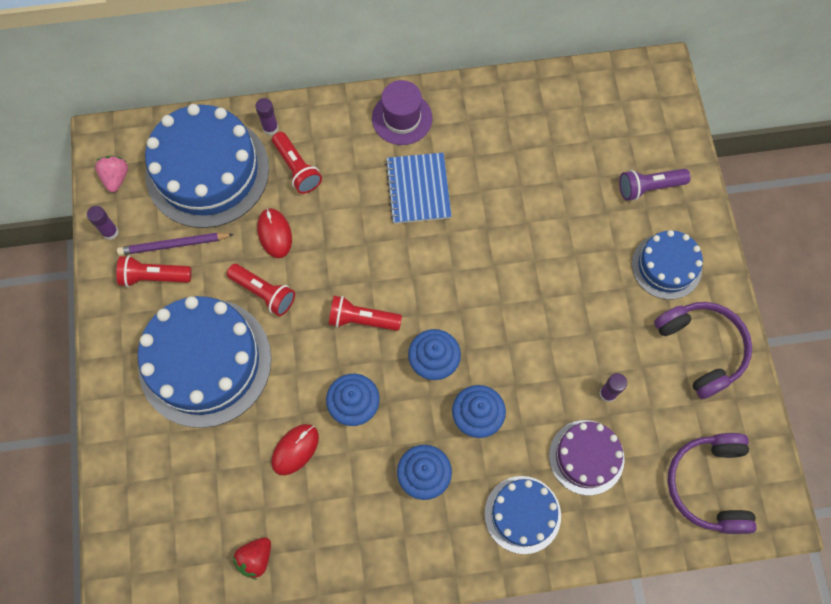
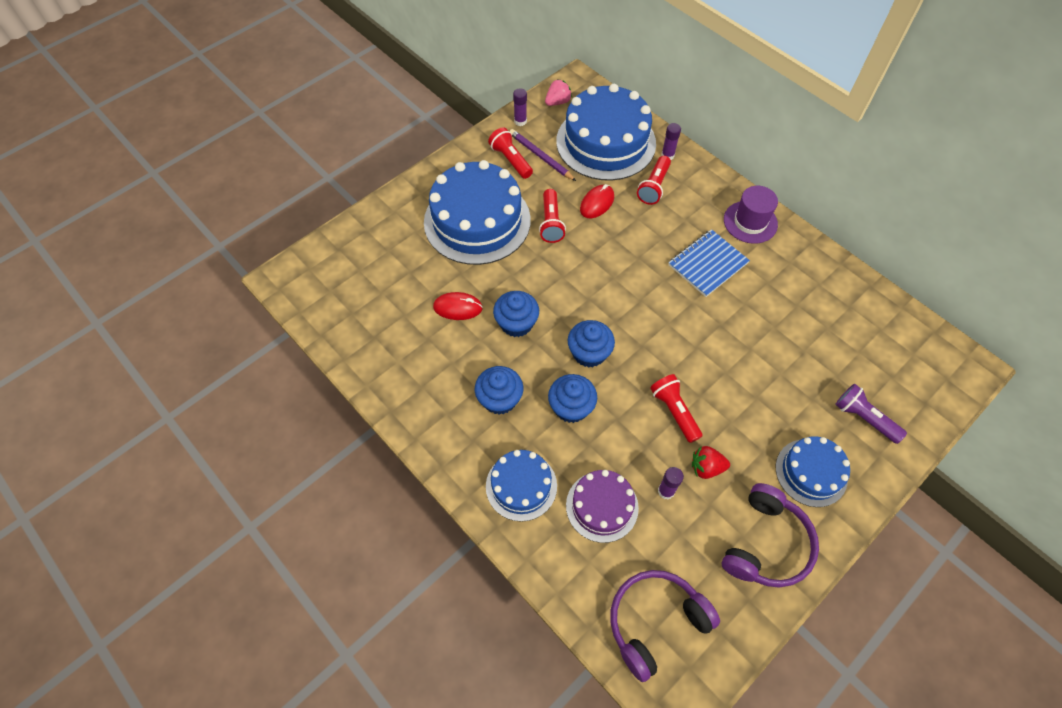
camera: 55 degrees right, 10 degrees down
(255, 558) = (366, 331): red strawberry -> red strawberry (706, 467)
(362, 319) = (581, 290): red flashlight -> red flashlight (674, 411)

